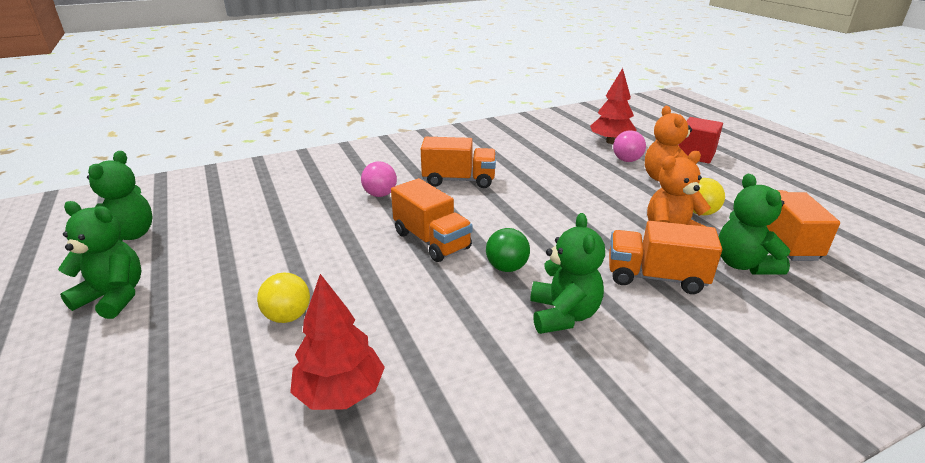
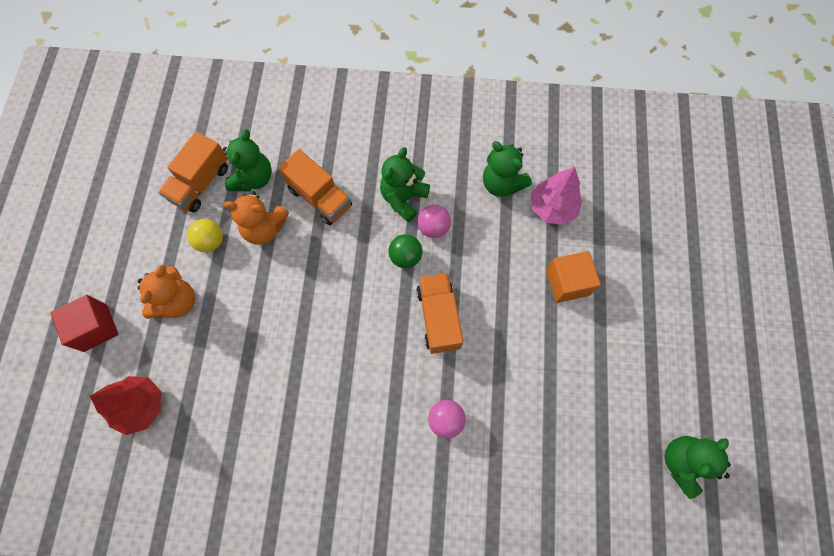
camera: 150 degrees left, 40 degrees up
(114, 297) = (682, 366): green teddy bear -> green teddy bear (502, 184)
(288, 316) = (567, 283): yellow ball -> orange cube
(340, 392) = (552, 208): red tree -> pink tree
(459, 180) = (358, 407): orange truck -> none
(627, 160) = (171, 355): pink ball -> pink ball (433, 228)

